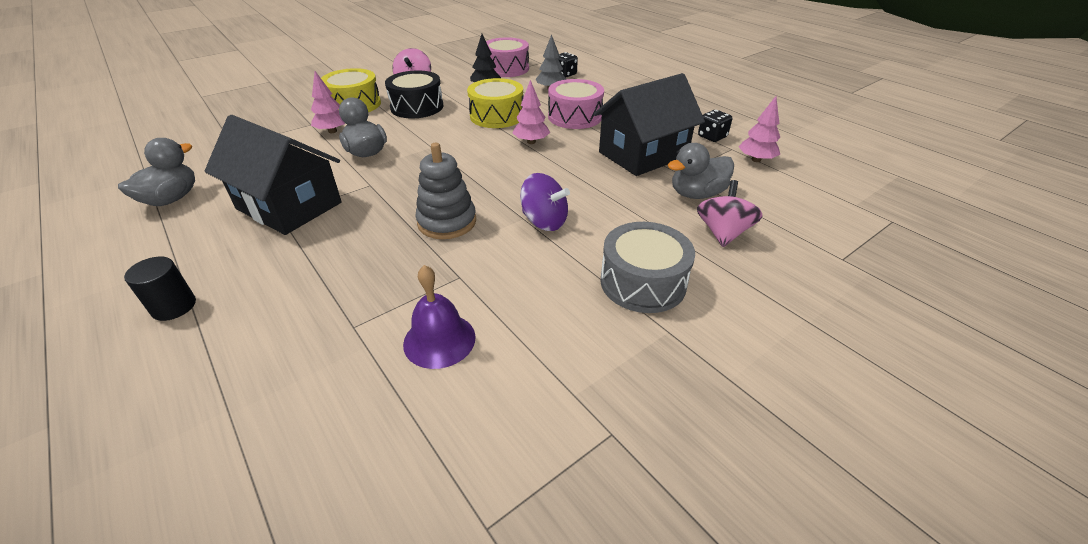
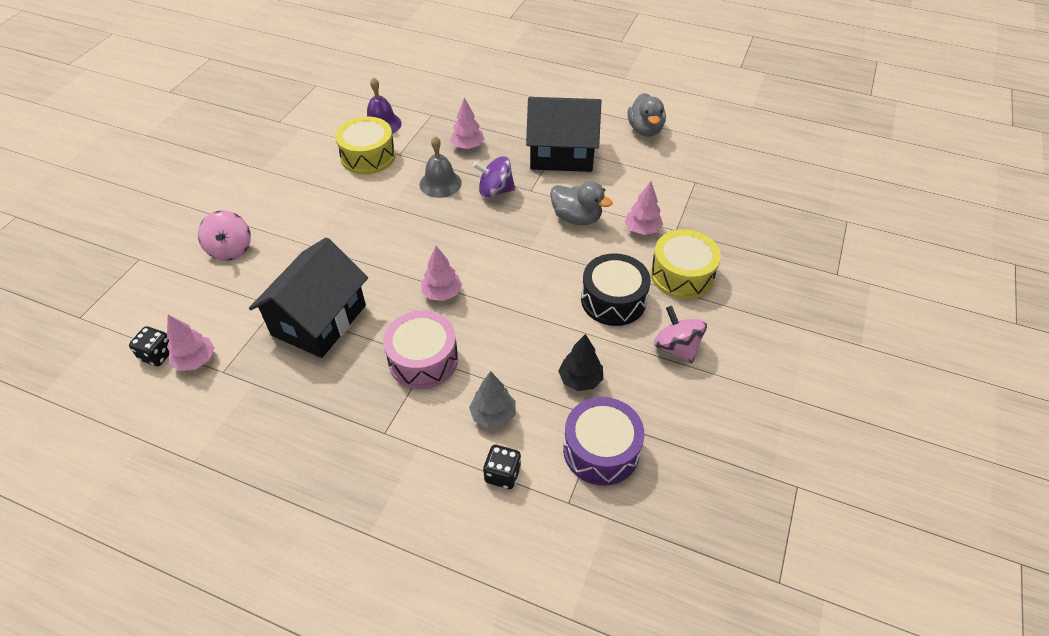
camera: 150 degrees right, 10 degrees up
(174, 306) = (531, 91): black cylinder -> none
(367, 254) = (467, 146): none -> pink tree
(447, 222) = (440, 183): grey stacking toy -> grey bell
(497, 116) = (512, 322): yellow drum -> yellow drum (368, 156)
(506, 69) = (601, 450): pink drum -> purple drum
(544, 221) = (371, 209): purple spinning top -> purple spinning top (495, 191)
(643, 282) = (283, 190): grey drum -> none
(696, 194) = (256, 283): grey duck -> none
(712, 137) = (247, 387): black dice -> black dice (157, 354)

